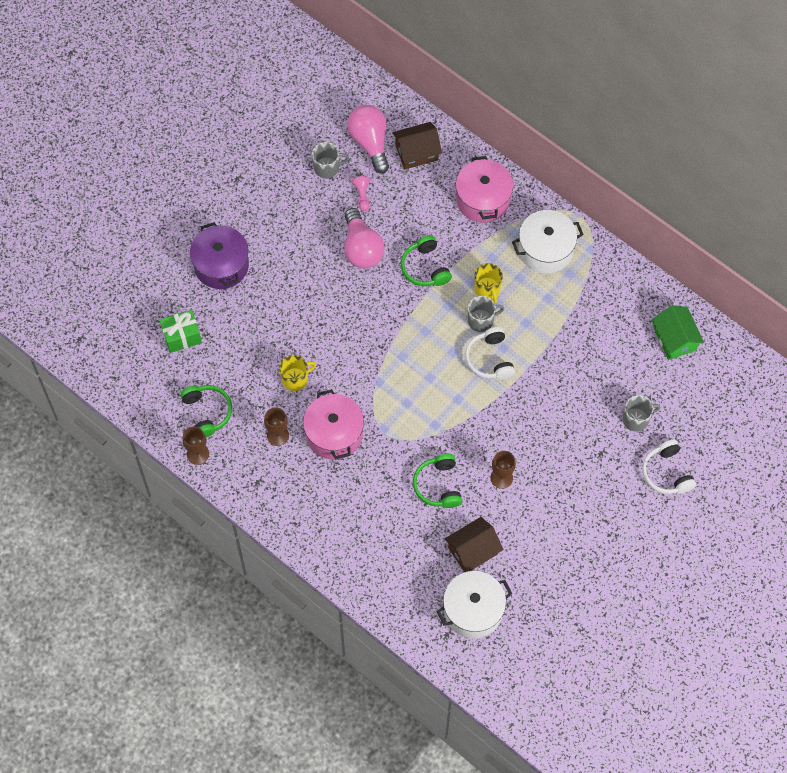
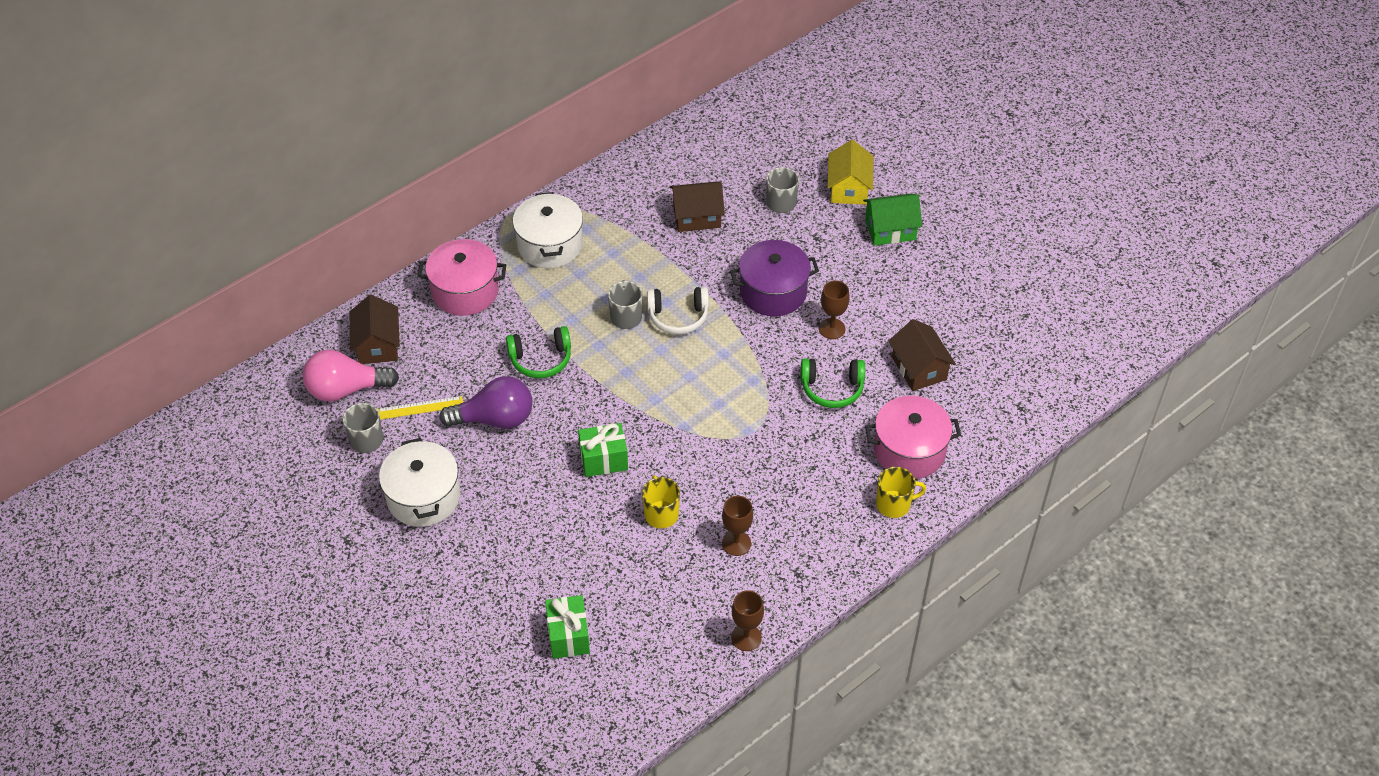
camera: 80 degrees left, 15 degrees down
(207, 412) = (688, 619): green headphones -> none
(221, 265) = (473, 576): purple pot -> purple pot (773, 292)
(334, 434) = (745, 482): pink pot -> pink pot (909, 450)
(337, 330) = (603, 460): none -> green gift
(361, 248) = (495, 419): pink light bulb -> purple light bulb
(362, 195) = (420, 408): pink pawn -> yellow ruler
(473, 610) = (993, 379): white pot -> white pot (423, 497)
(487, 289) = (586, 305): yellow mug -> yellow mug (894, 504)
(603, 355) = (697, 217): none -> brown house
(667, 473) = (849, 188): white headphones -> yellow house
(675, 339) = (691, 155): green house -> green house (890, 229)

